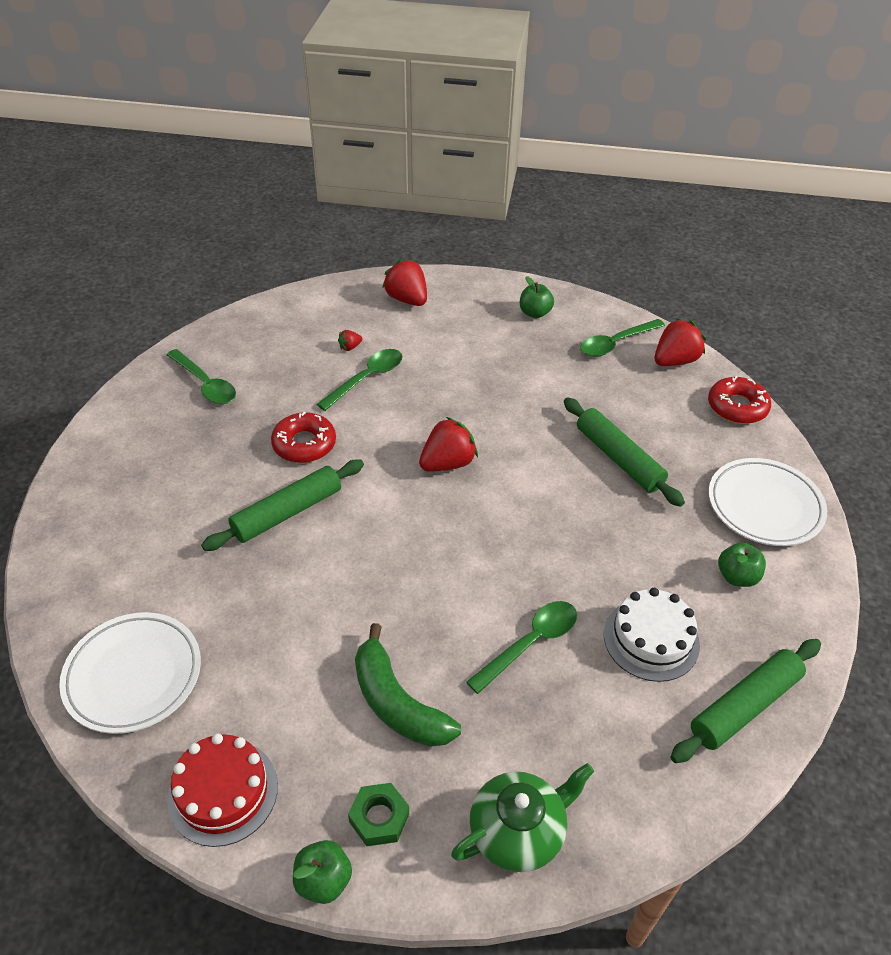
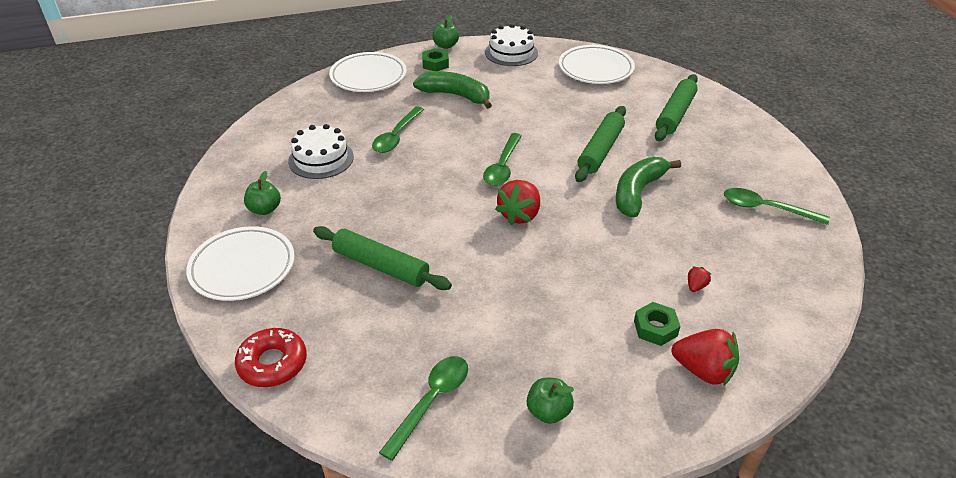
camera: 155 degrees right, 5 degrees down
(223, 792) = (511, 52): red cake -> white cake
(304, 444) = (638, 192): red donut -> green banana
(367, 378) = (648, 261): green spoon -> green spoon (502, 167)
(413, 332) = (655, 328): none -> green nut
(518, 831) = (368, 76): green teapot -> white plate
(675, 361) = (353, 402): red strawberry -> none
(744, 706) = (256, 146): green rolling pin -> green rolling pin (675, 114)

